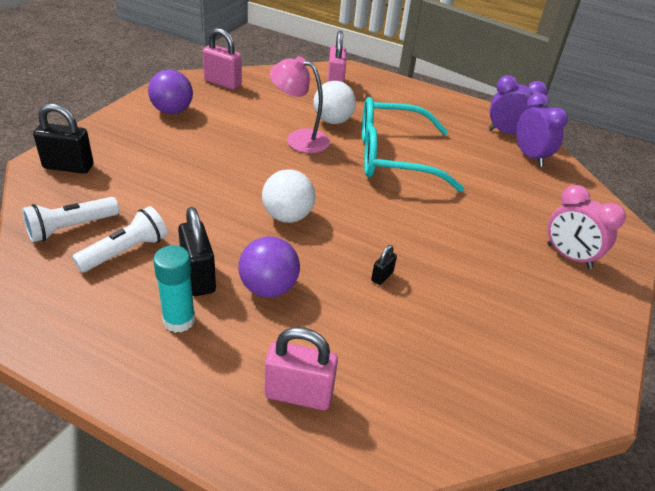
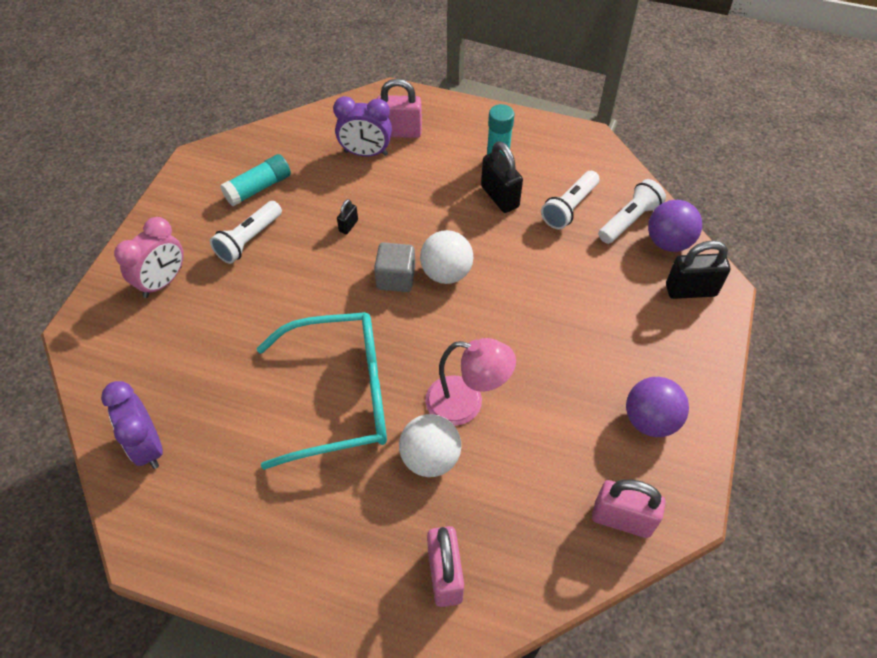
camera: 175 degrees right, 15 degrees up
(268, 288) = (441, 198): purple ball -> purple ball (668, 242)
(337, 221) = (396, 278): none -> grey cube
(492, 280) = (249, 240): none -> white flashlight
(495, 341) = (258, 188): none -> turquoise glue stick
(507, 133) = (165, 500): purple clock -> purple clock (366, 153)
(568, 256) = (163, 282): pink clock -> pink clock turned 90 degrees clockwise

